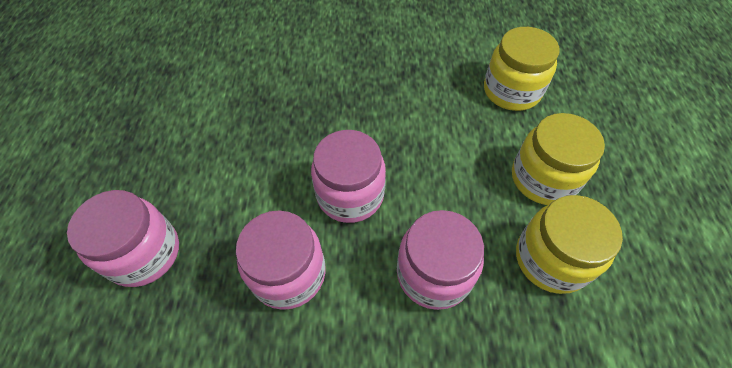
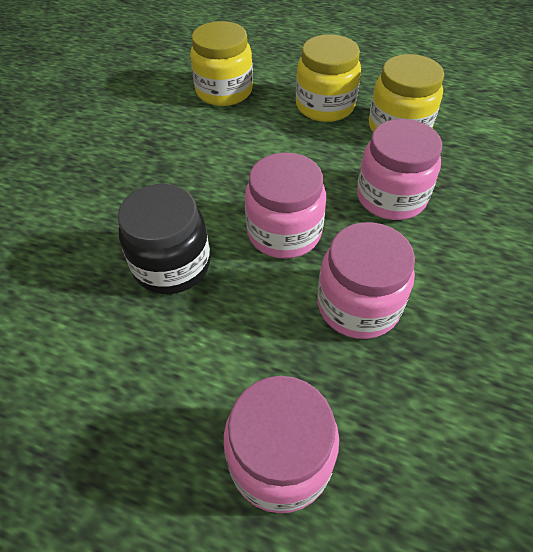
camera: 70 degrees left, 5 degrees down
(290, 132) = (172, 265): none -> black jar

